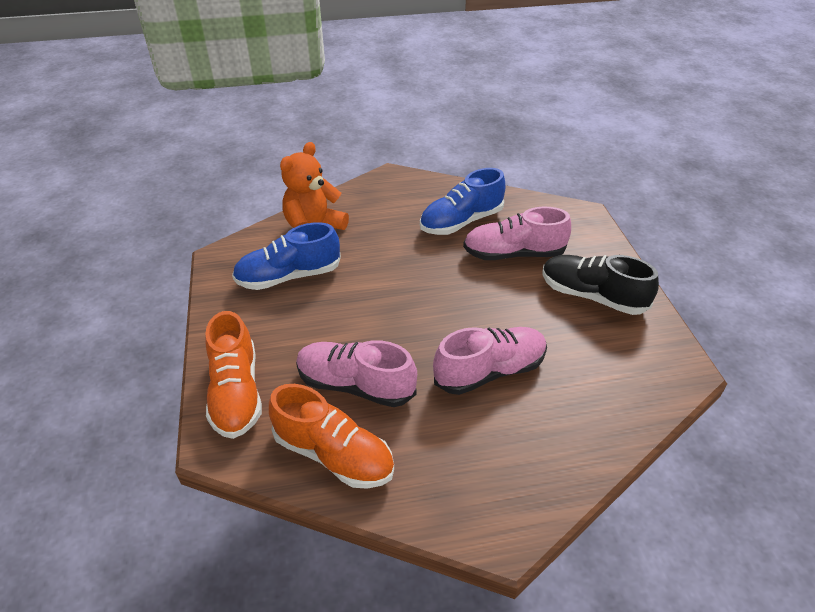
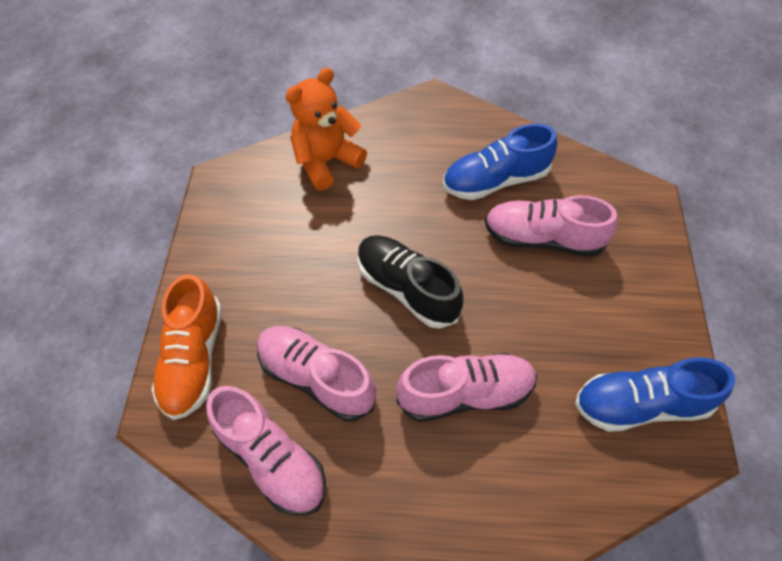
camera: 15 degrees right, 15 degrees up
(289, 276) = (283, 220): blue shoe -> blue shoe (640, 404)
(334, 454) = (271, 459): orange shoe -> pink shoe
(592, 296) = (617, 318): black shoe -> black shoe (407, 289)

